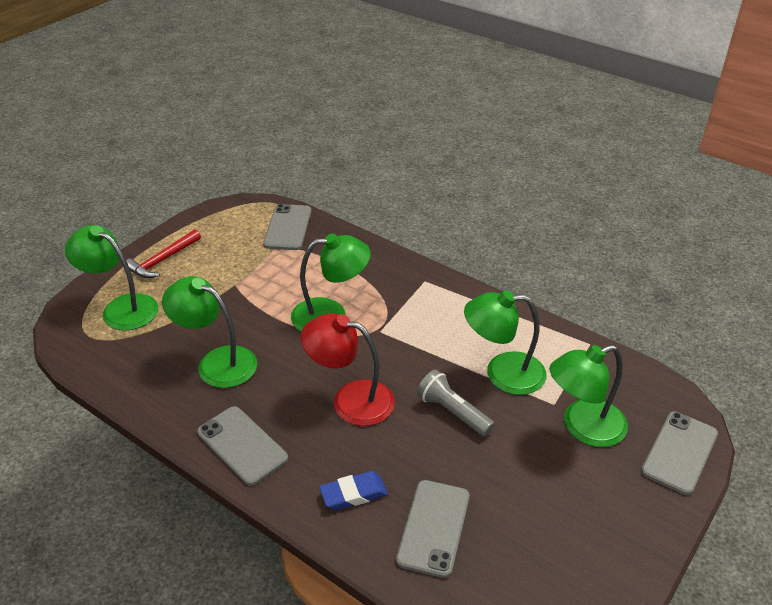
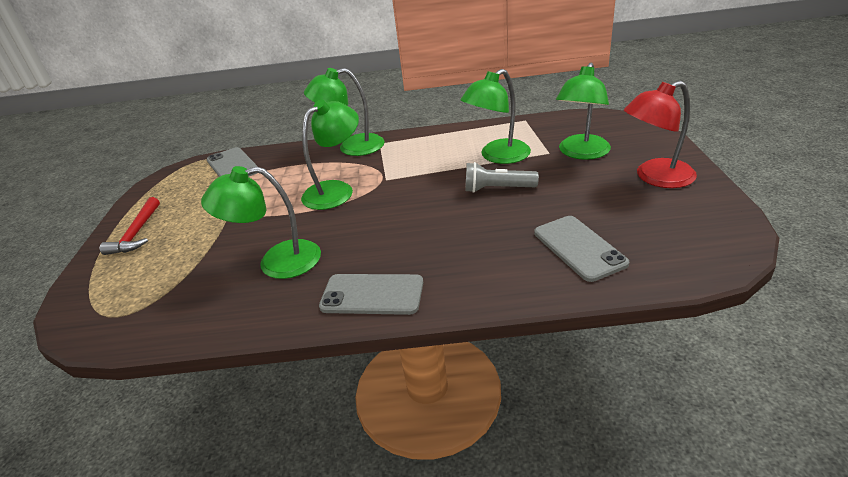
camera: 35 degrees left, 5 degrees down
(121, 308) = (131, 281): green lamp -> green lamp (352, 147)
(350, 399) = (418, 221): red lamp -> red lamp (655, 177)
(353, 494) = (500, 266): blue eraser -> none
(679, 452) = (645, 135): grey phone -> none

